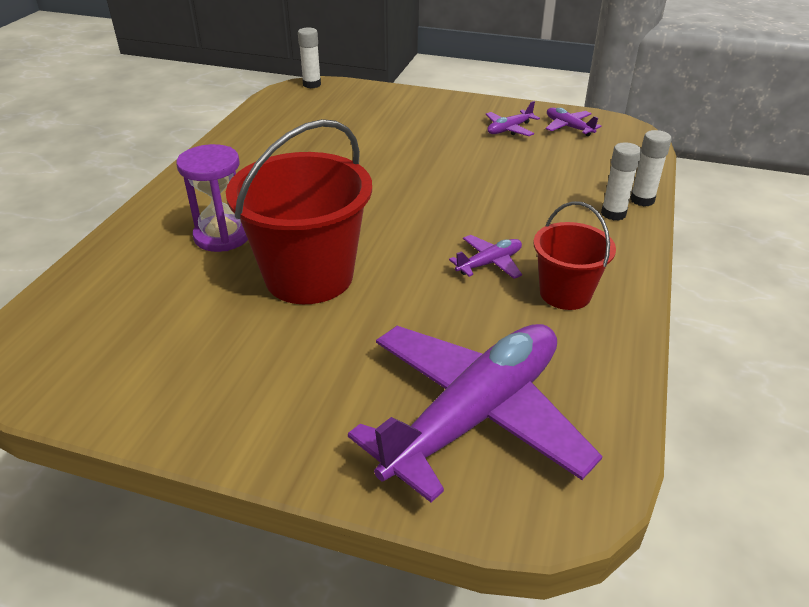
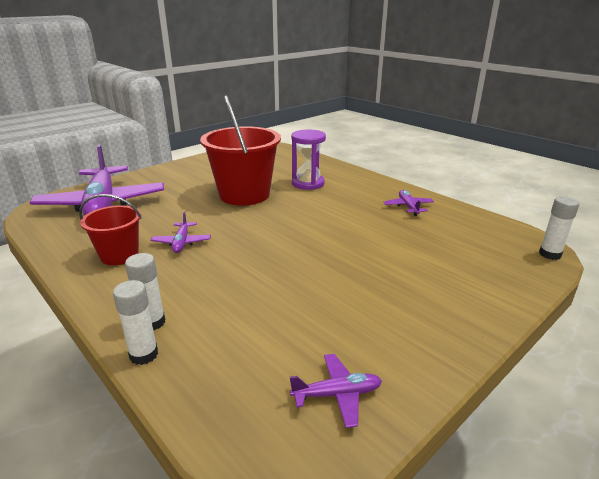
camera: 120 degrees right, 10 degrees down
(509, 129) = (365, 338): purple plane -> purple plane (408, 207)

